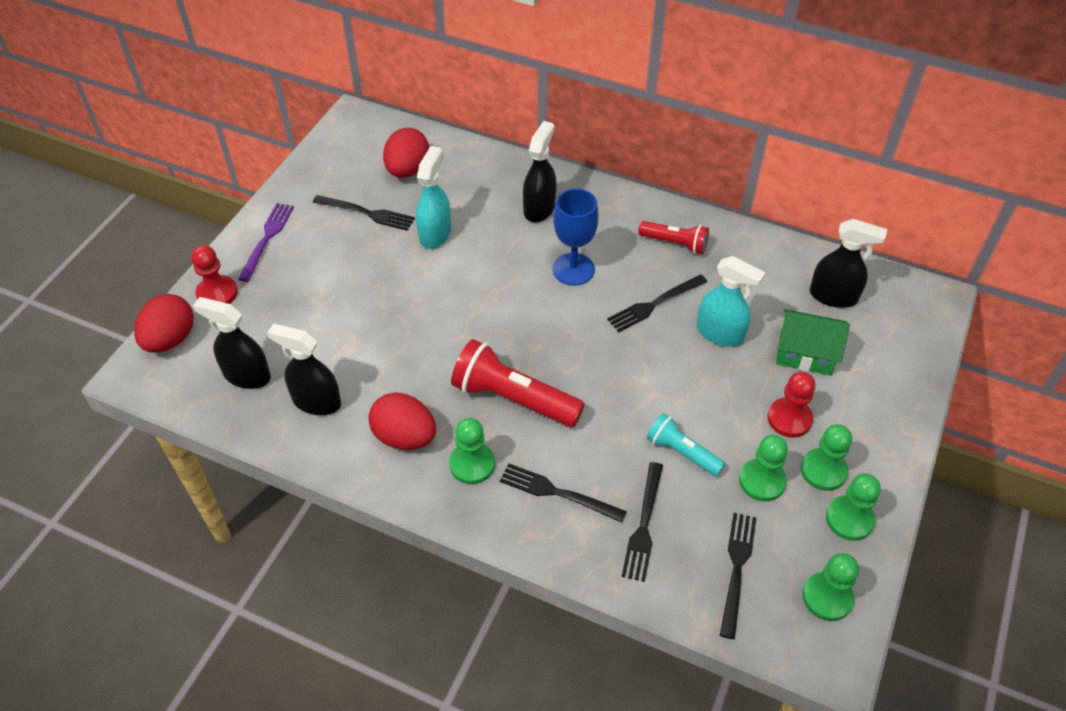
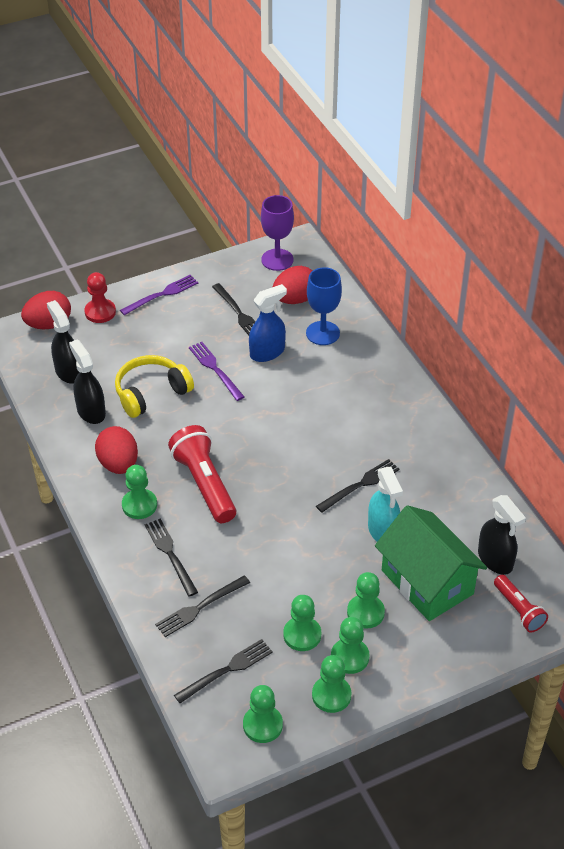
camera: 40 degrees right, 5 degrees down
(350, 143) = (277, 260): none -> purple goblet
(361, 343) = (151, 393): none -> yellow headphones
(401, 280) = (215, 369): none -> purple fork
(435, 234) = (267, 352): turquoise spray bottle -> blue spray bottle
(539, 208) = (354, 376): black spray bottle -> none
(573, 269) = (332, 429): blue goblet -> blue goblet (322, 333)
(654, 304) = (360, 485): black fork -> black fork turned 135 degrees clockwise
(675, 243) = (422, 455): red flashlight -> red flashlight (519, 610)
(681, 452) = (271, 584): turquoise flashlight -> none
(789, 419) = (365, 612): red pawn -> green pawn
(805, 354) = (427, 582): green house -> green house, size x1.59

